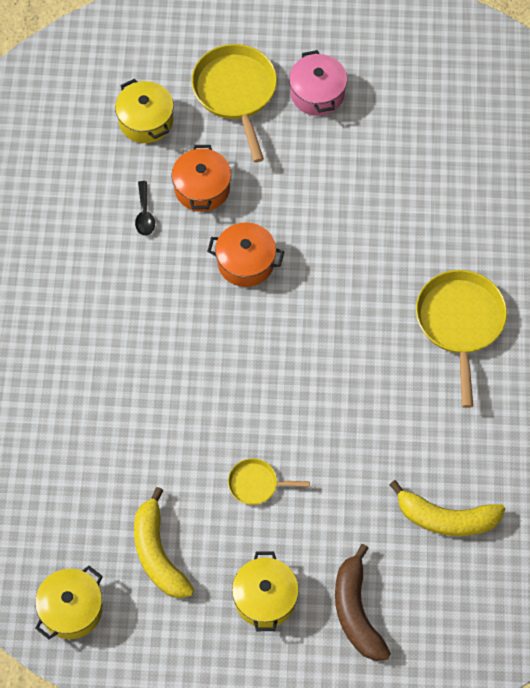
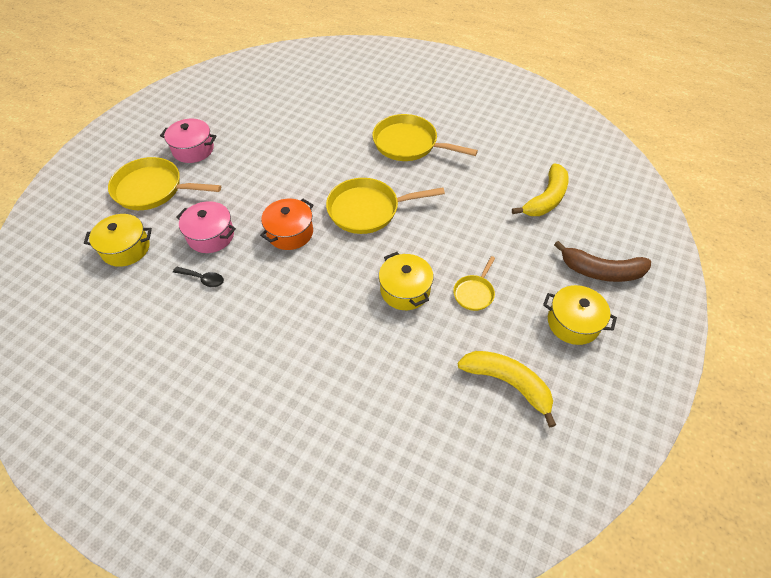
camera: 65 degrees left, 10 degrees down
(71, 609) = (537, 476): yellow pot -> yellow pot (405, 290)
(158, 553) = (507, 383): yellow banana -> yellow banana turned 150 degrees counterclockwise
(202, 188) = (211, 236): orange pot -> pink pot
(321, 326) = (368, 210): none -> yellow pan

